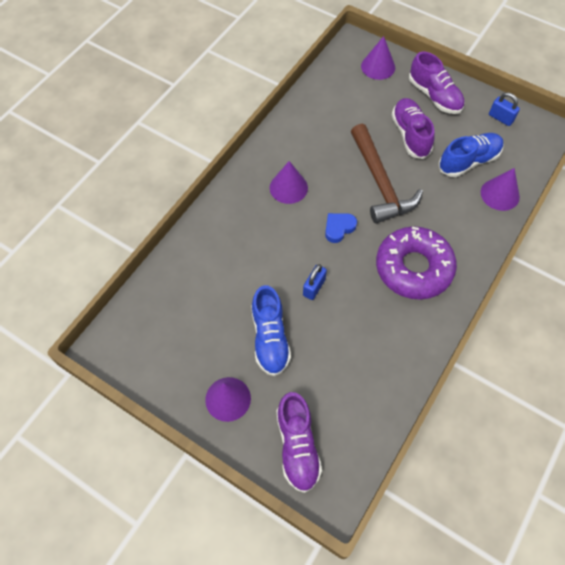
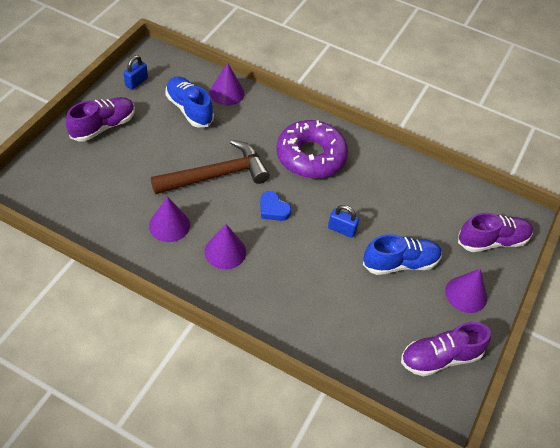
camera: 100 degrees left, 10 degrees down
(378, 66) = (53, 170): purple cone -> purple cone (169, 225)
(410, 135) = (155, 149): purple shoe -> purple shoe (440, 358)

